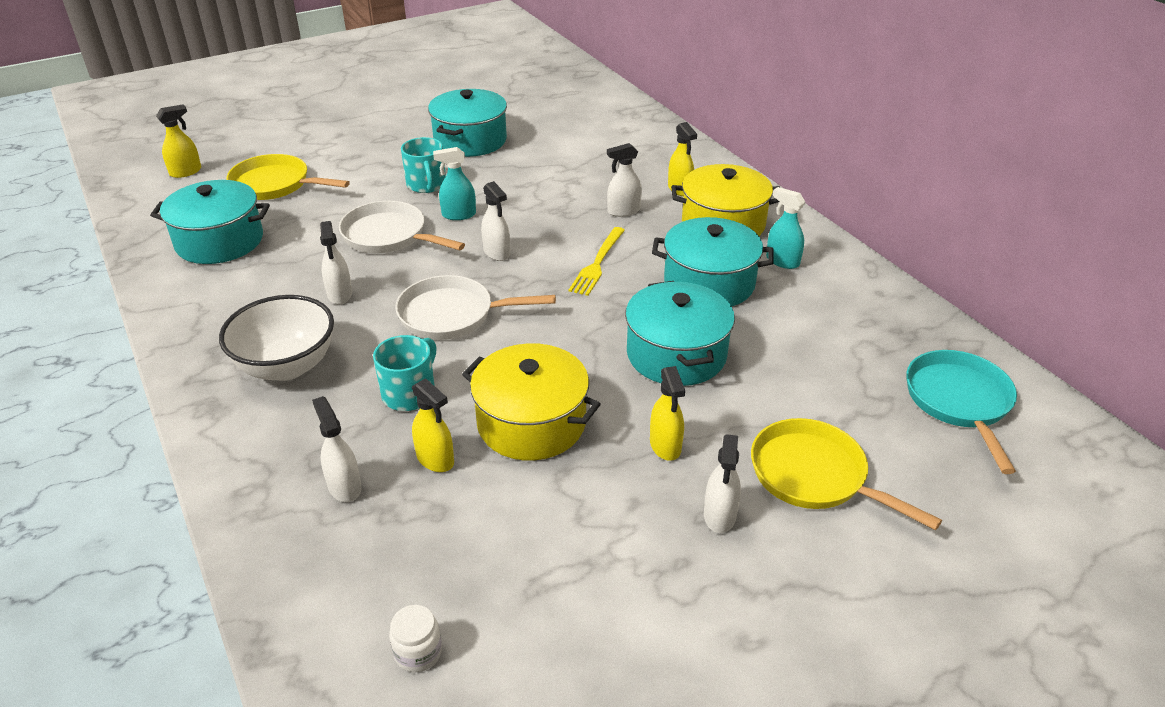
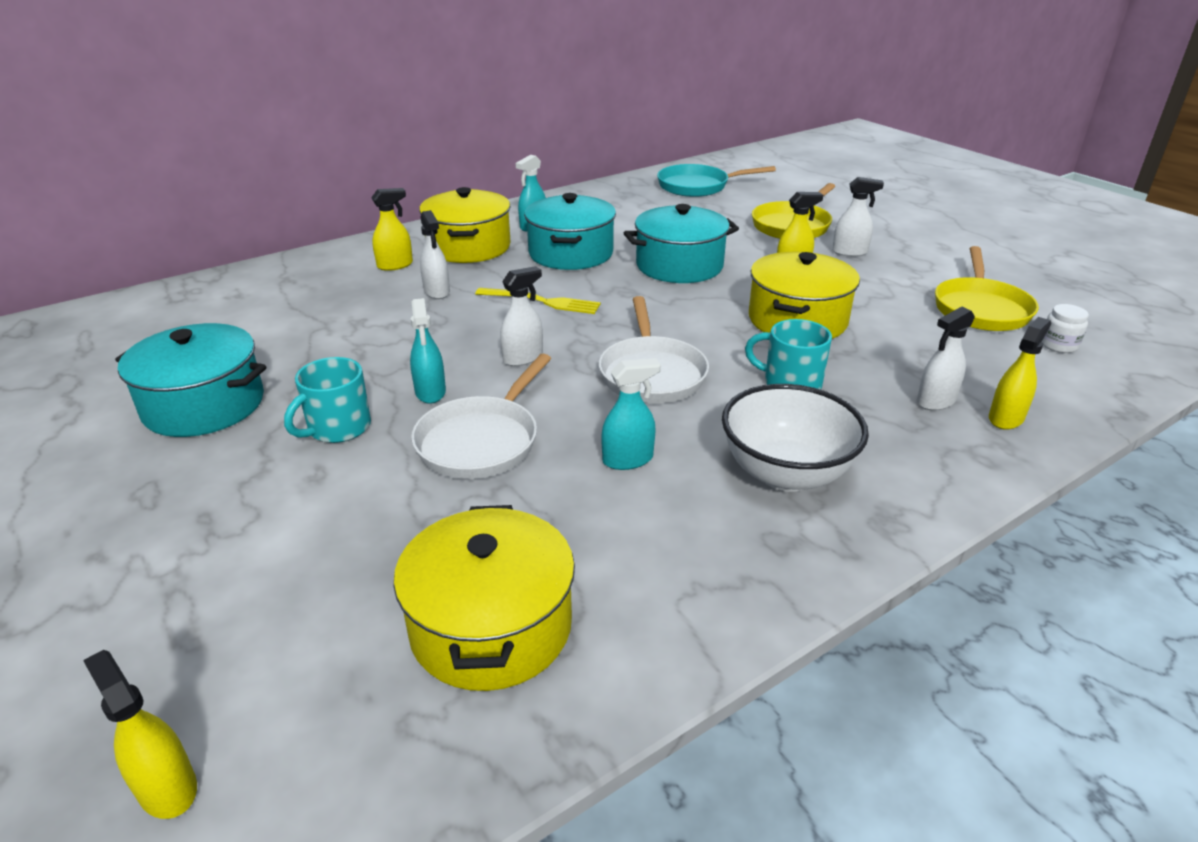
camera: 95 degrees left, 5 degrees down
(219, 241) = (491, 627): turquoise pot -> yellow pot
(275, 185) = (286, 602): yellow pan -> yellow pan (980, 309)
(340, 294) = (628, 459): white spray bottle -> turquoise spray bottle
(426, 185) = (338, 428): turquoise mug -> turquoise mug turned 150 degrees clockwise
(435, 459) = (870, 359): yellow spray bottle -> yellow spray bottle (1006, 418)

